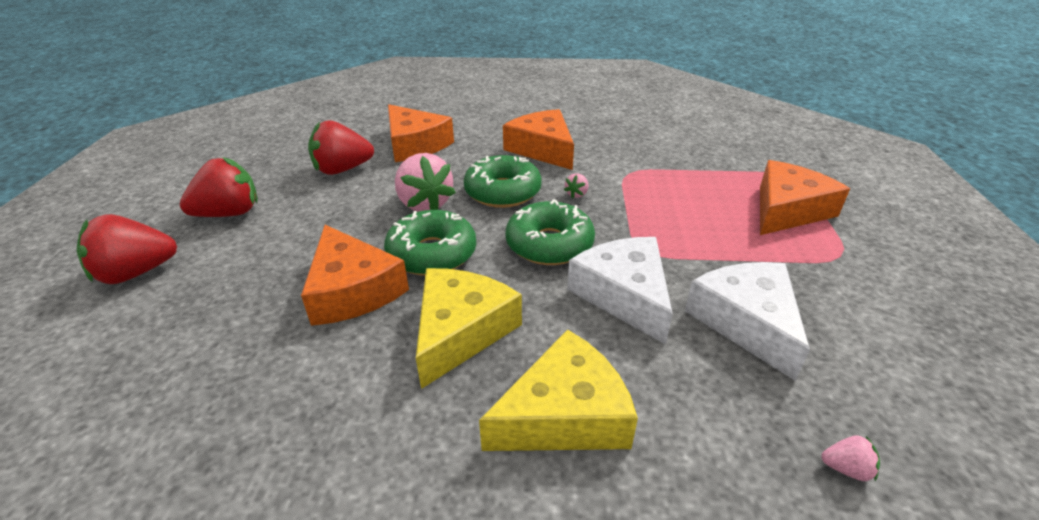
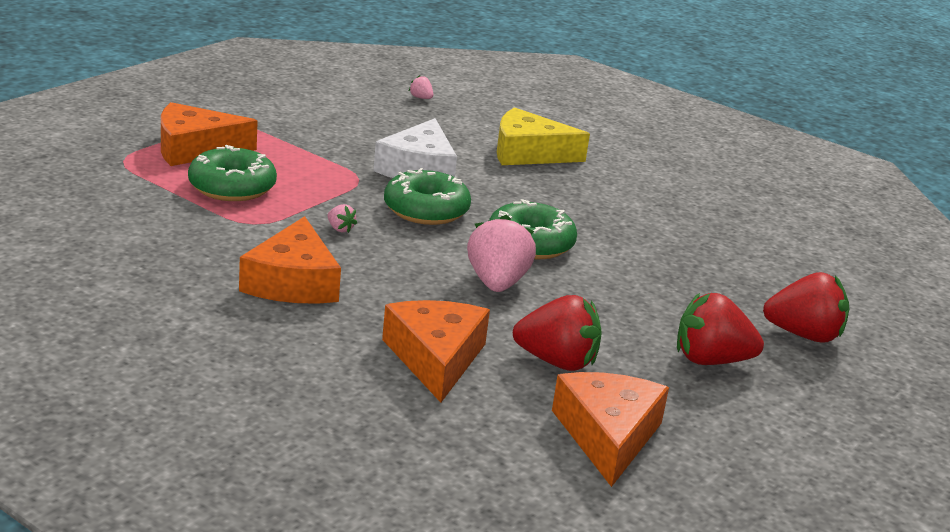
camera: 150 degrees left, 10 degrees down
(352, 290) = (614, 247): orange cheese -> orange cheese (608, 435)
(461, 331) = (552, 198): yellow cheese -> none
(503, 192) = (406, 260): green donut -> green donut (232, 187)
(577, 194) = (340, 229): pink strawberry -> pink strawberry turned 75 degrees clockwise
(746, 322) = (367, 133): white cheese -> none

